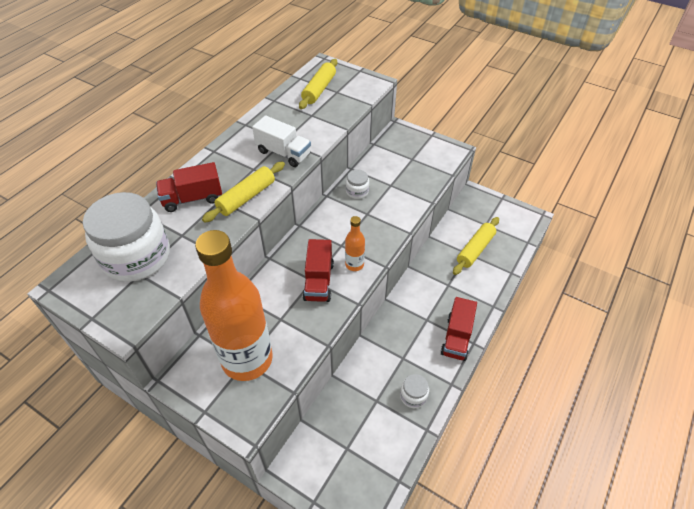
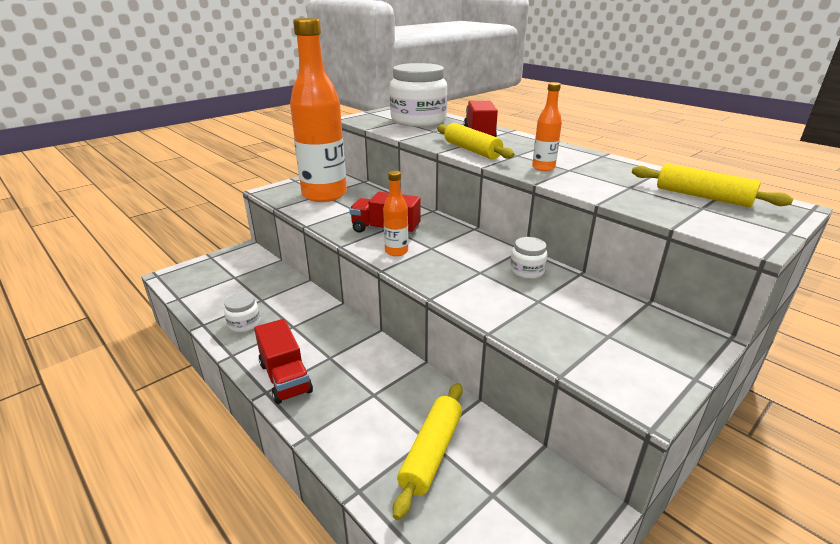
camera: 105 degrees right, 20 degrees down
(283, 153) = (543, 168): white truck -> orange bottle
(456, 337) = (285, 377): red truck -> red truck turned 150 degrees counterclockwise
(475, 249) = (431, 452): yellow rolling pin -> yellow rolling pin turned 60 degrees clockwise

